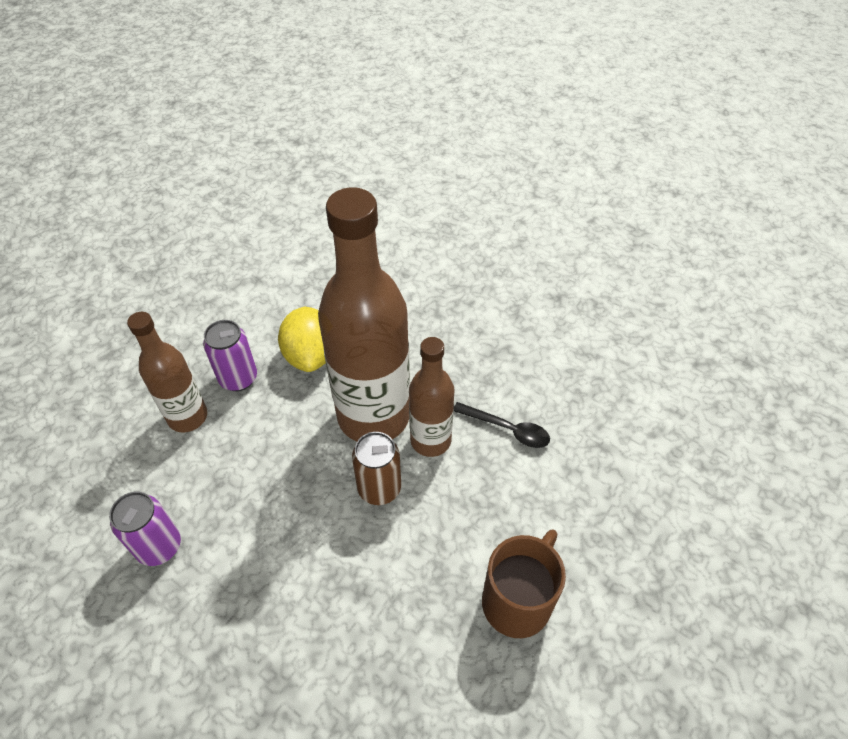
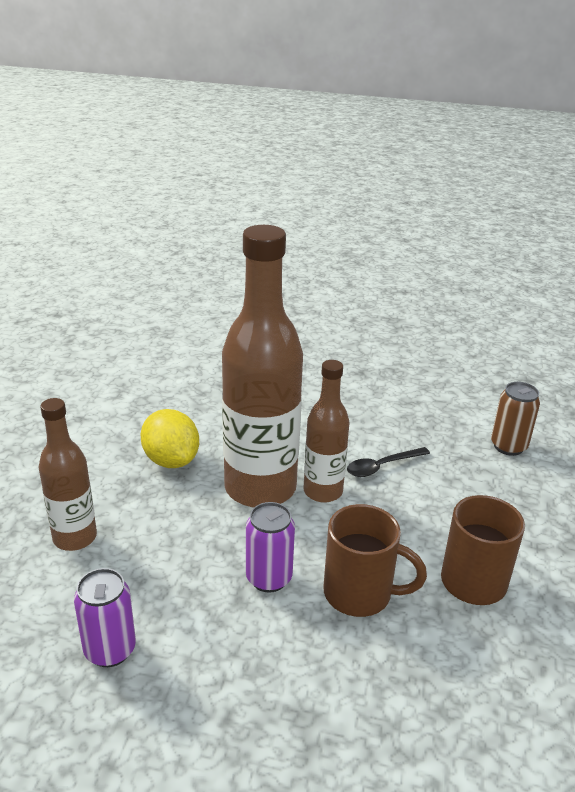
camera: 25 degrees left, 20 degrees down
(238, 378) = (110, 494): purple can -> purple can (269, 578)
(379, 488) = (301, 538): brown can -> brown can (508, 446)
(398, 573) = (360, 594): none -> brown mug
(507, 429) = (382, 466): black spoon -> black spoon turned 150 degrees clockwise

